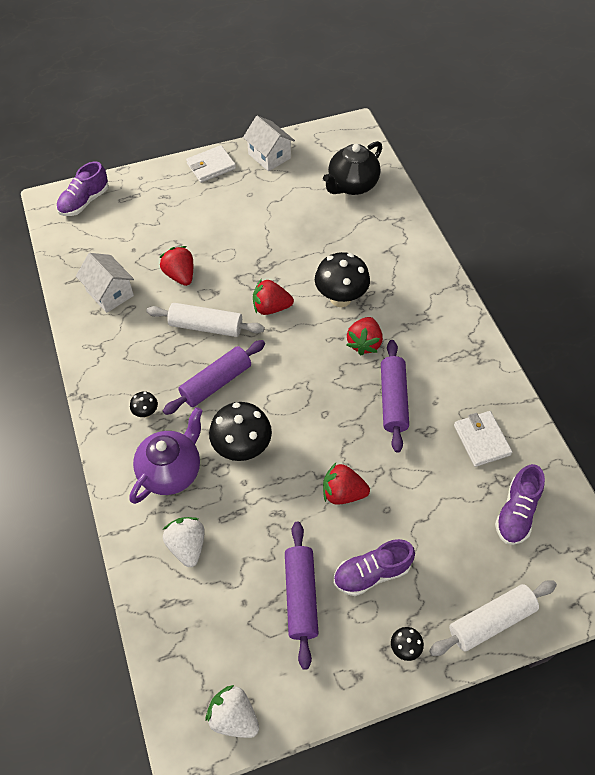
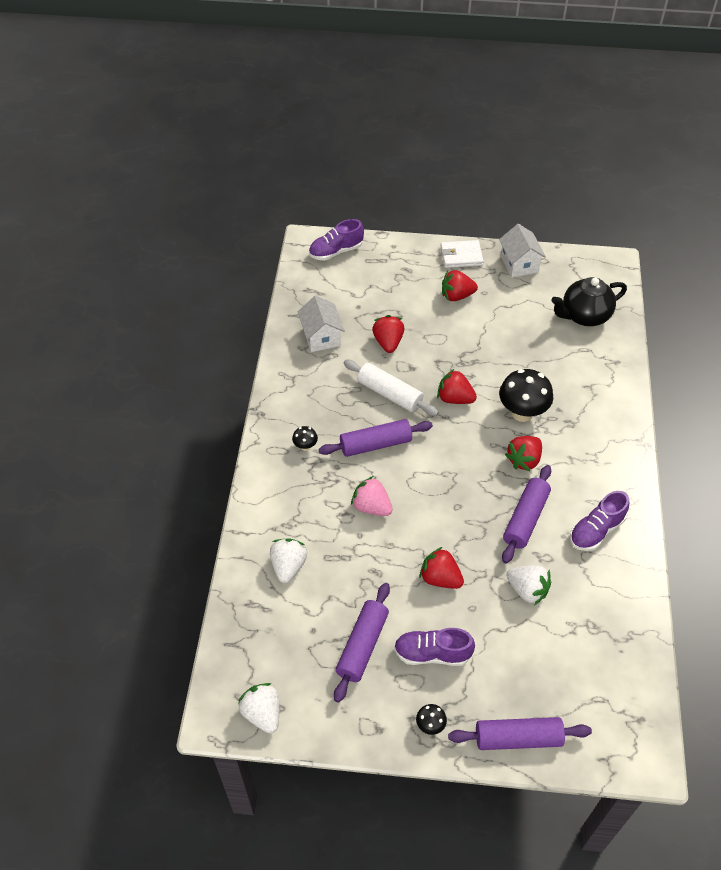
camera: 25 degrees right, 5 degrees down
(171, 471) = (303, 502): purple teapot -> none
(225, 206) = (457, 296): none -> red strawberry
(242, 448) = (371, 507): black mushroom -> pink strawberry
(428, 469) = (527, 590): none -> white strawberry
(481, 440) = (590, 585): white wallet -> none
(491, 621) = (518, 738): white rolling pin -> purple rolling pin
(516, 512) = (590, 659): purple shoe -> purple shoe (596, 530)

